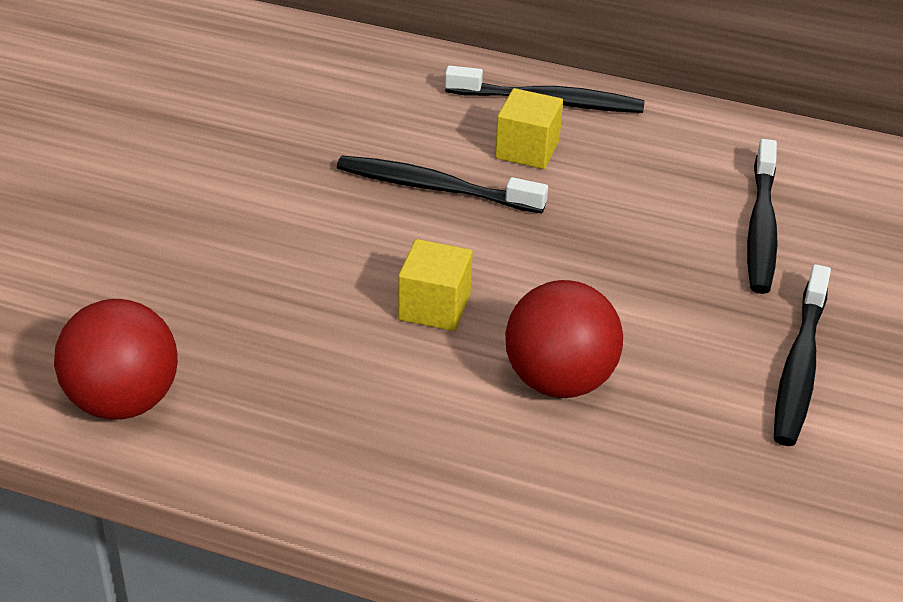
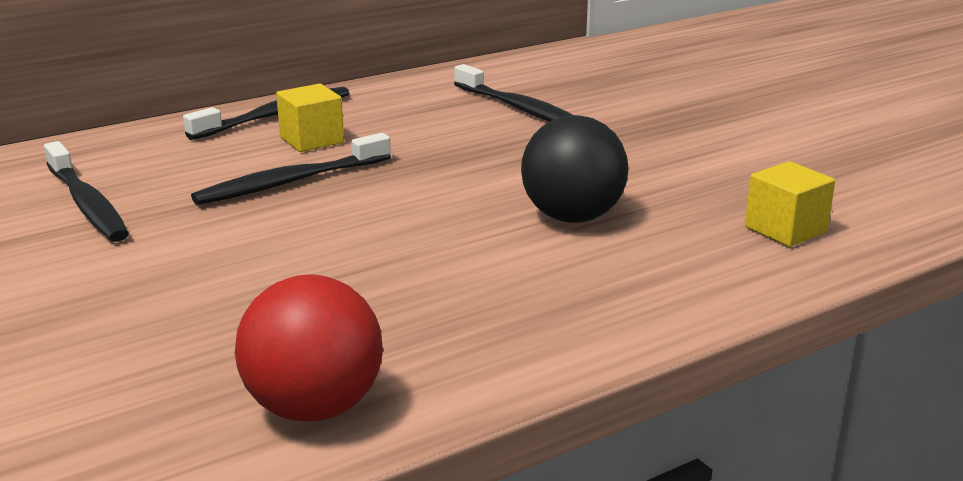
camera: 50 degrees left, 15 degrees down
(434, 307) = (423, 230): yellow cube -> yellow cube (785, 229)
(559, 380) = (572, 217): red ball -> black ball
(800, 367) = (665, 146): black toothbrush -> black toothbrush (87, 204)

